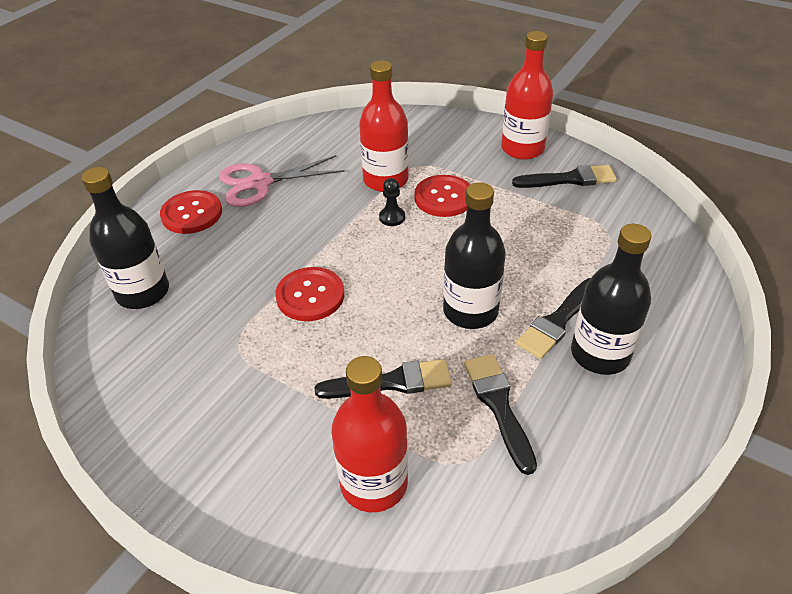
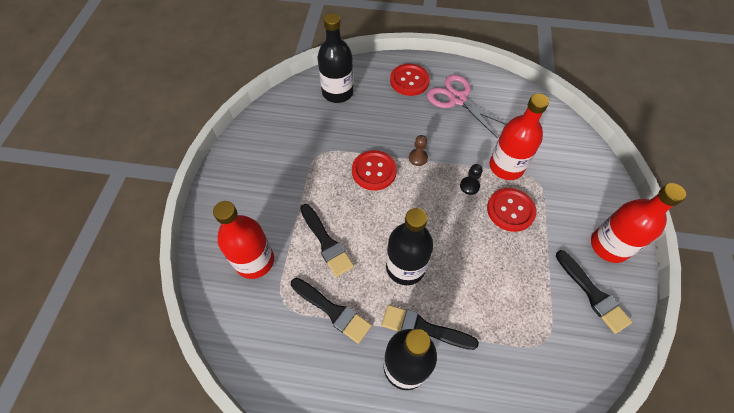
camera: 65 degrees right, 15 degrees up
(320, 247) = (418, 158): none -> brown pawn
(499, 406) = (332, 311): black brush -> black brush turned 75 degrees clockwise

